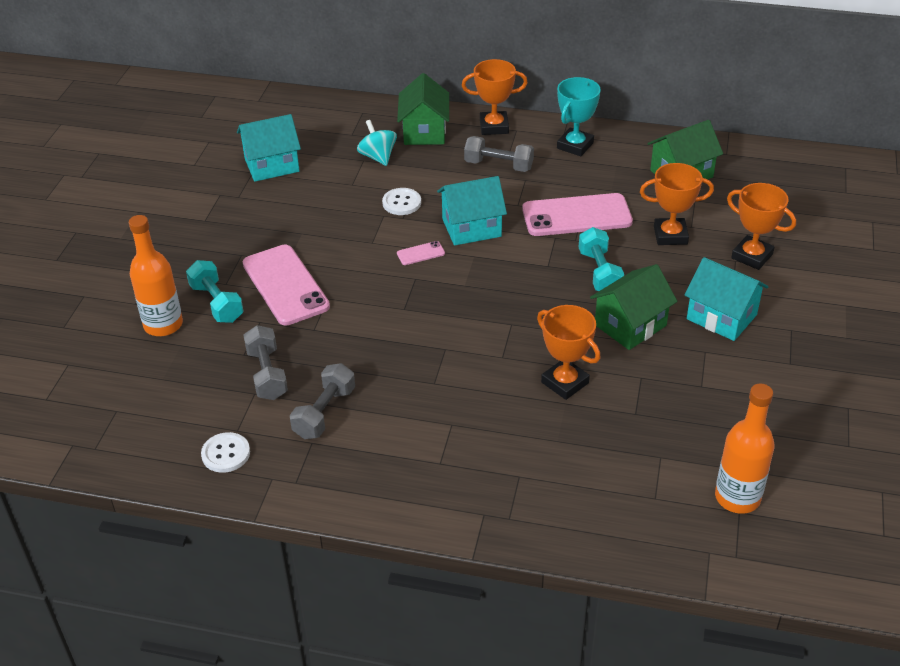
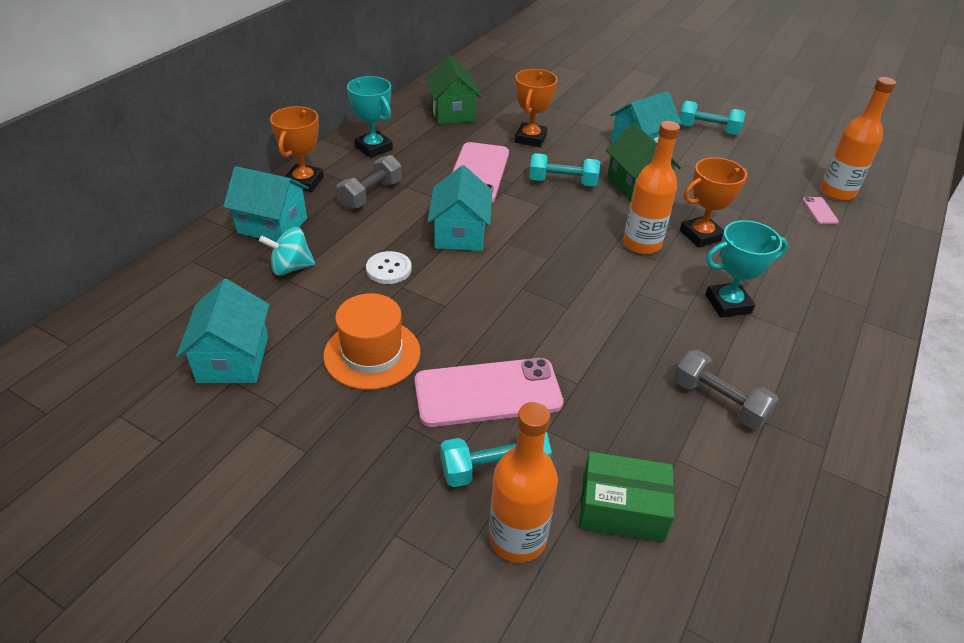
camera: 75 degrees left, 0 degrees up
(200, 370) = (622, 508): none -> green box
(226, 454) = (779, 506): white button -> none
(267, 374) = (645, 440): grey dumbbell -> none
(302, 221) = (372, 354): none -> orange hat
(420, 253) = (483, 275): pink phone -> pink phone (819, 211)
(424, 131) = (272, 225): green house -> turquoise house
(459, 410) = (728, 304): none -> turquoise trophy
(523, 342) = (641, 244): none -> orange bottle
(752, 256) = (574, 114): orange trophy -> none
(808, 370) = (708, 129): none -> turquoise dumbbell

